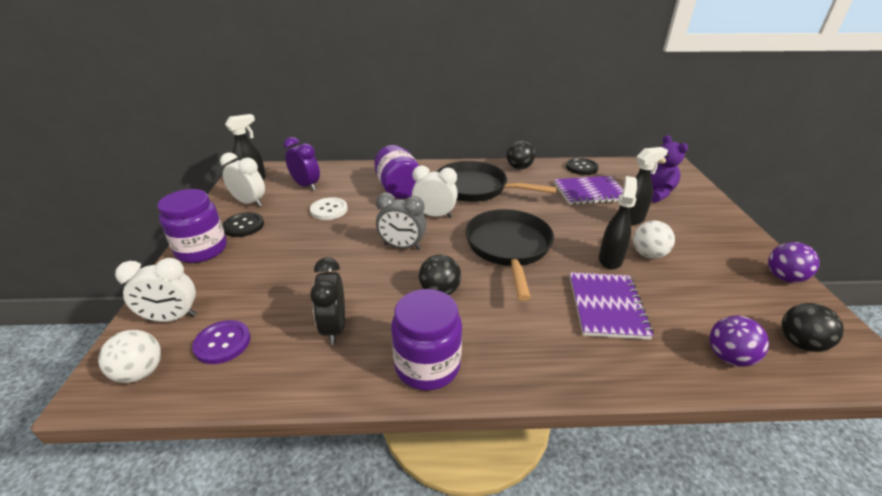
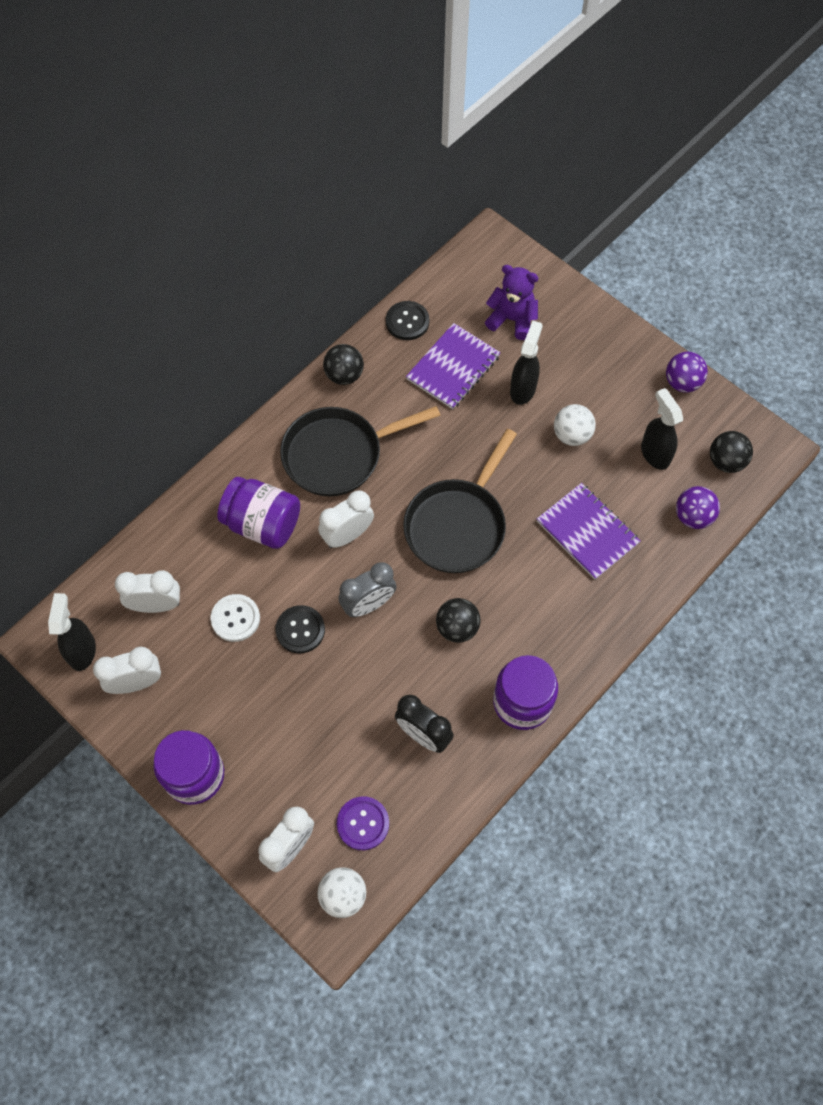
camera: 45 degrees left, 30 degrees up
(244, 226) = (184, 715): black button -> black button (300, 630)
(306, 186) = (156, 605): purple clock -> white clock
(508, 248) = (458, 524): black pan -> black pan turned 105 degrees counterclockwise
(610, 259) = (548, 468): black spray bottle -> black spray bottle (654, 453)

